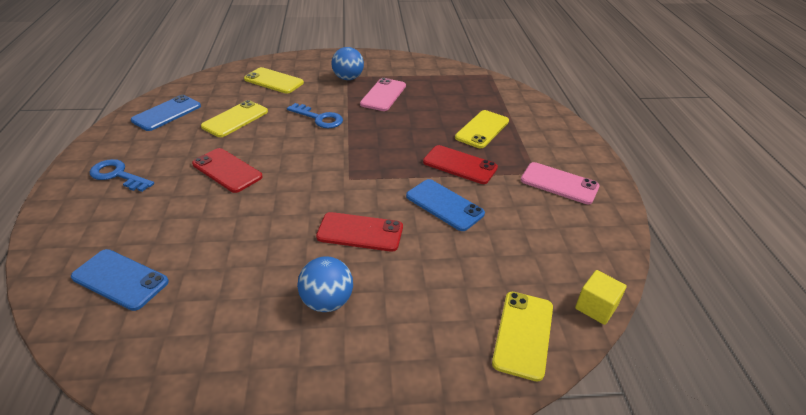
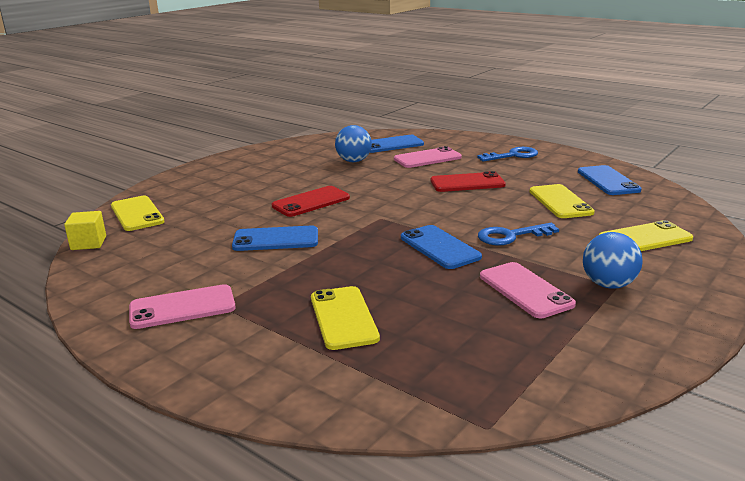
camera: 135 degrees right, 15 degrees down
(164, 224) = (427, 158): none -> pink phone
(327, 301) = (275, 178): blue ball -> blue ball (354, 161)
(367, 135) = (440, 247): none -> blue phone
(459, 165) = (309, 270): red phone -> none

